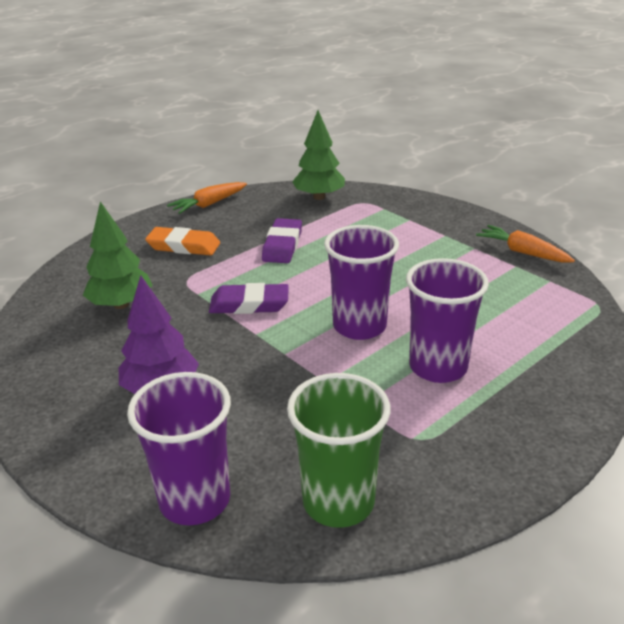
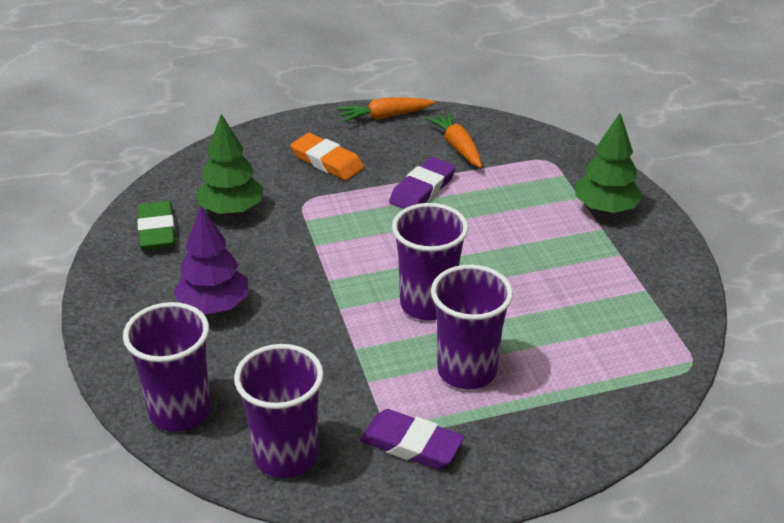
camera: 25 degrees right, 5 degrees up
(55, 341) = (157, 230): none -> green eraser
(249, 304) = (344, 247): purple eraser -> purple eraser (411, 444)
(319, 197) = (505, 139): green tree -> green tree (605, 209)
(338, 502) = (286, 456): green cup -> purple cup
(522, 252) = (668, 276): orange carrot -> orange carrot (457, 147)

